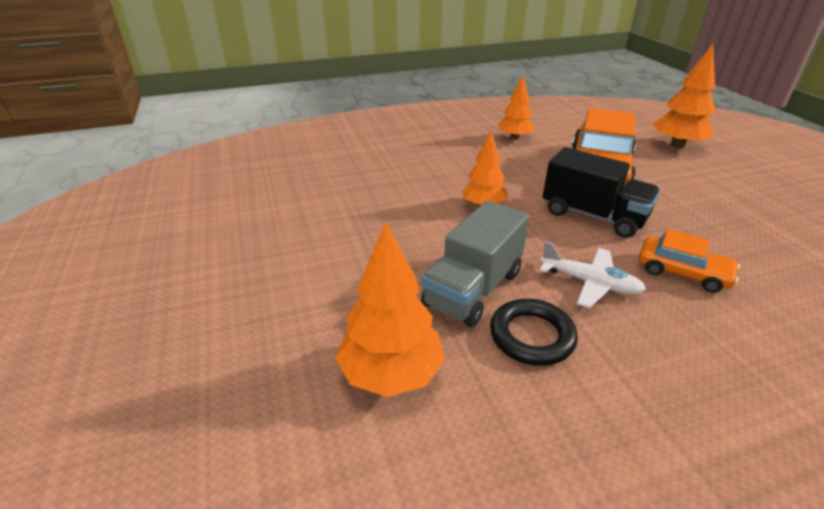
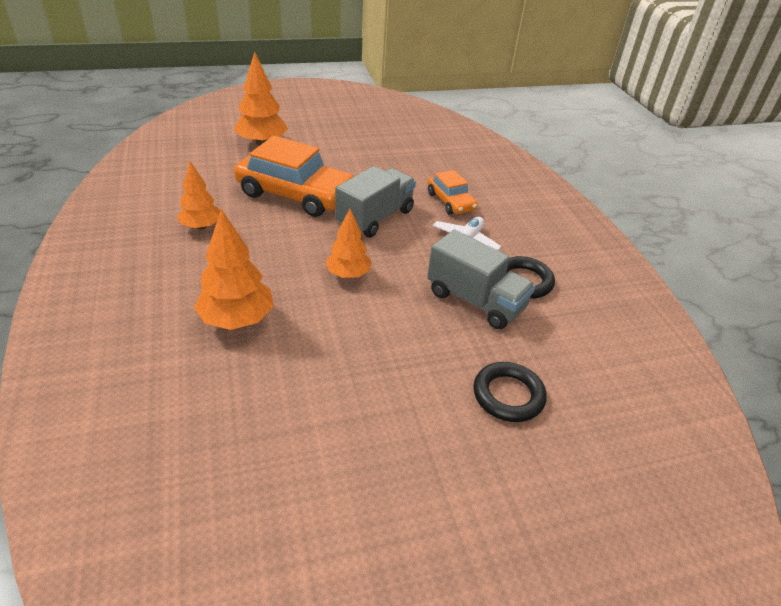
camera: 90 degrees left, 5 degrees up
(323, 308) = (508, 395): none -> black ring
(391, 373) = (572, 355): orange tree -> orange tree (237, 320)
(593, 216) = (375, 218): black truck -> grey truck
(682, 272) = (450, 201): orange car -> orange car turned 120 degrees clockwise

